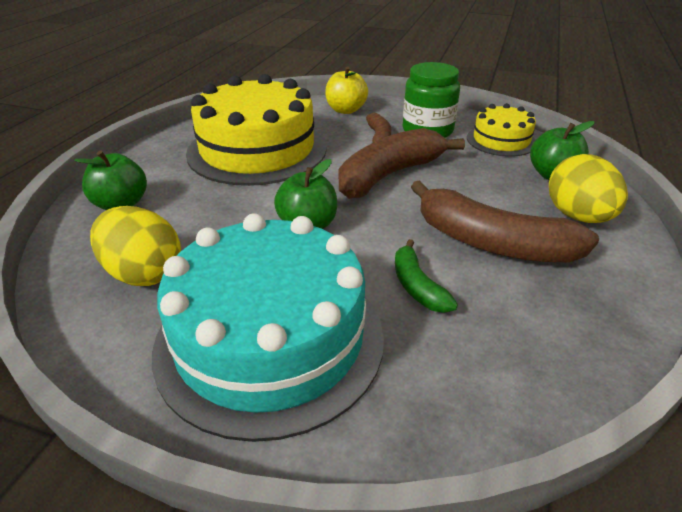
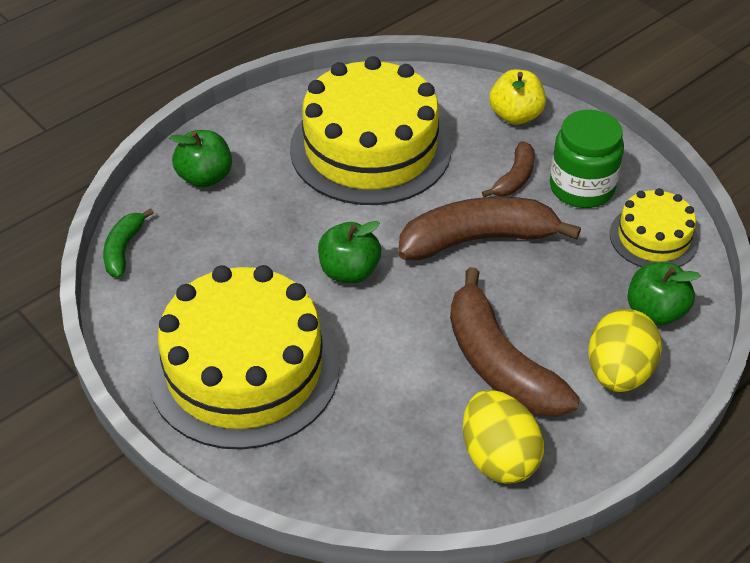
camera: 30 degrees right, 10 degrees up
(144, 273) = (187, 266): yellow egg -> yellow egg (498, 457)
(270, 339) = (244, 369): turquoise cake -> yellow cake
(417, 286) = (391, 376): green banana -> green banana (123, 249)

